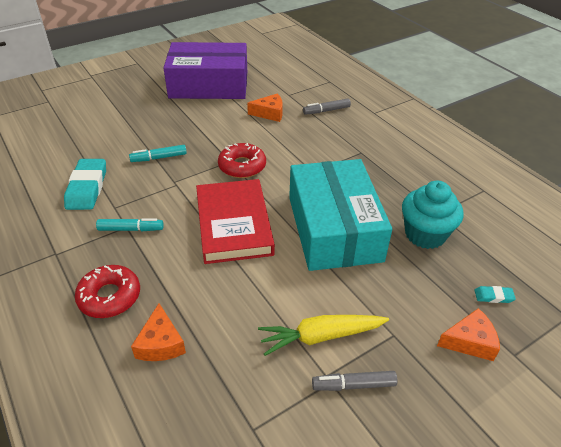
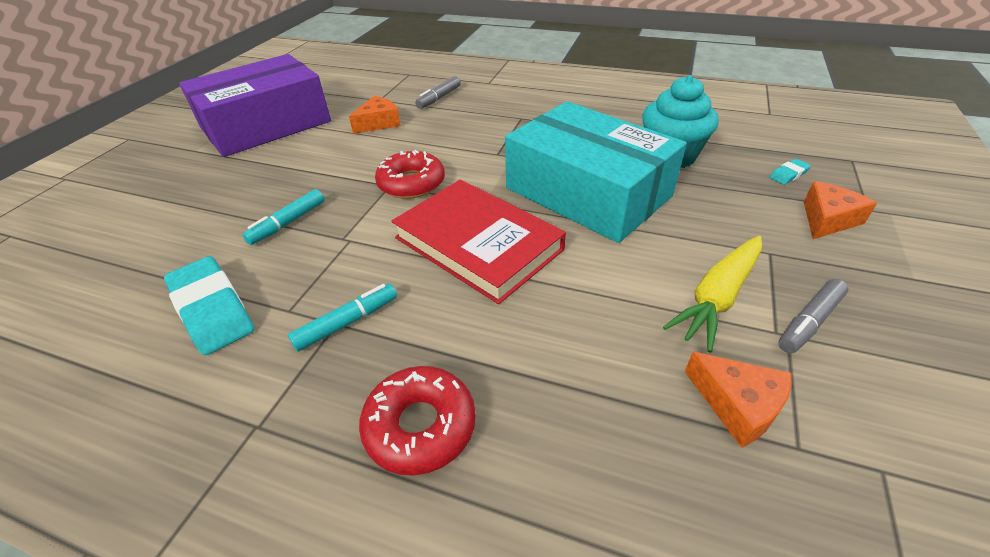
camera: 35 degrees left, 0 degrees up
(161, 343) = (566, 433): orange cheese -> orange cheese (737, 404)

